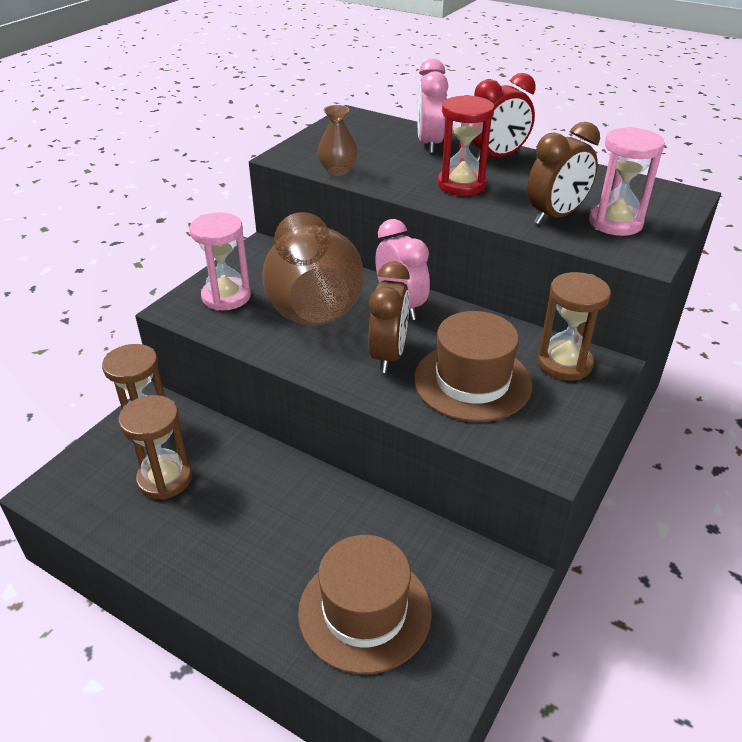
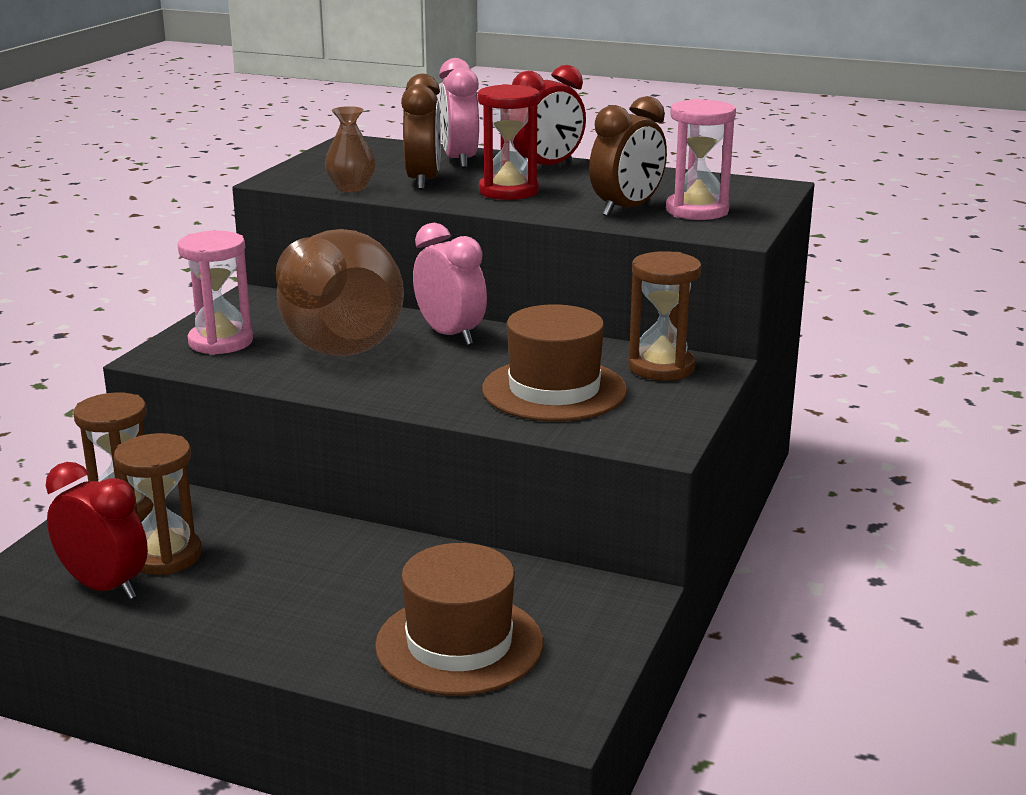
camera: 10 degrees left, 15 degrees down
(115, 507) = (104, 587): none -> red clock
(388, 355) = (446, 376): brown clock -> brown clock (423, 181)

